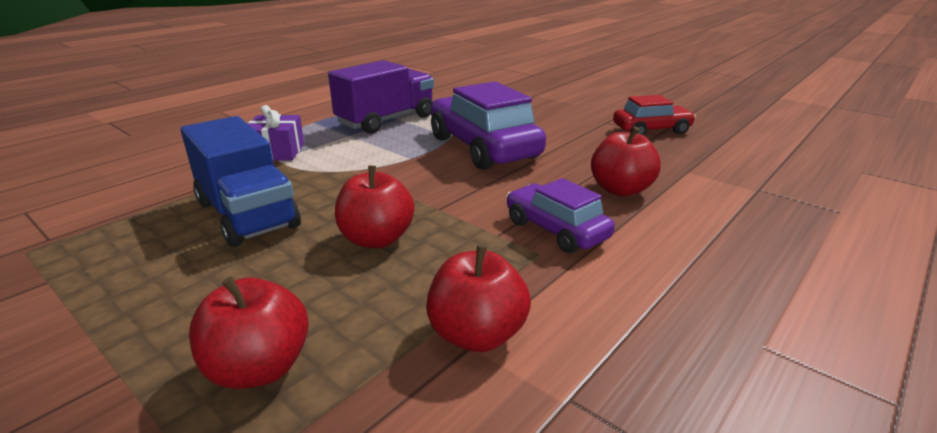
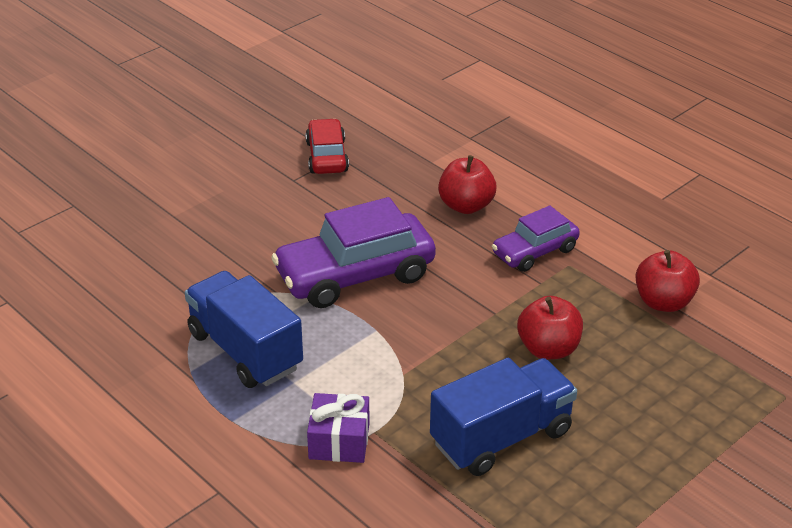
camera: 85 degrees left, 10 degrees up
(259, 368) = (703, 394): red apple -> none
(386, 120) = (245, 350): purple truck -> blue truck

